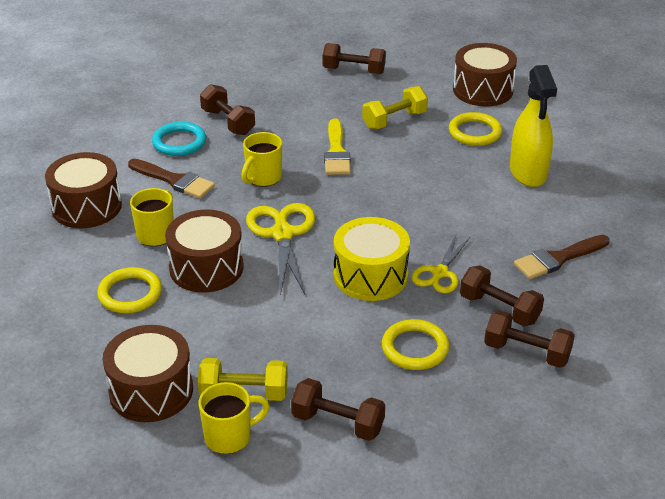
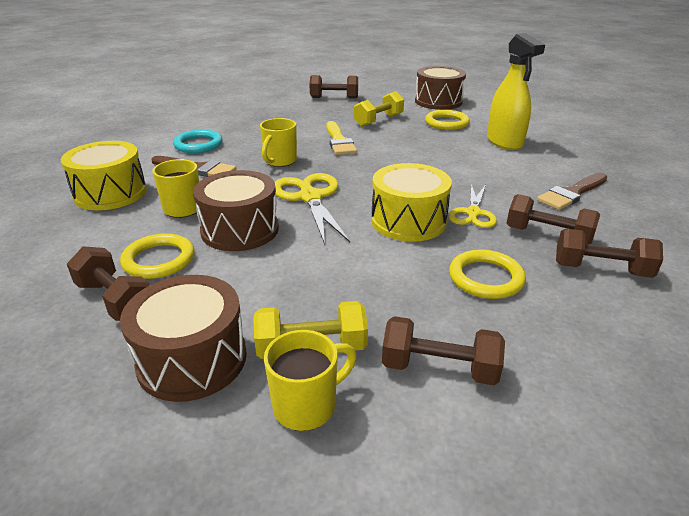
camera: 10 degrees left, 5 degrees down
(86, 207) = (110, 193): brown drum -> yellow drum
(228, 122) = (239, 130): brown dumbbell -> brown dumbbell (115, 300)

